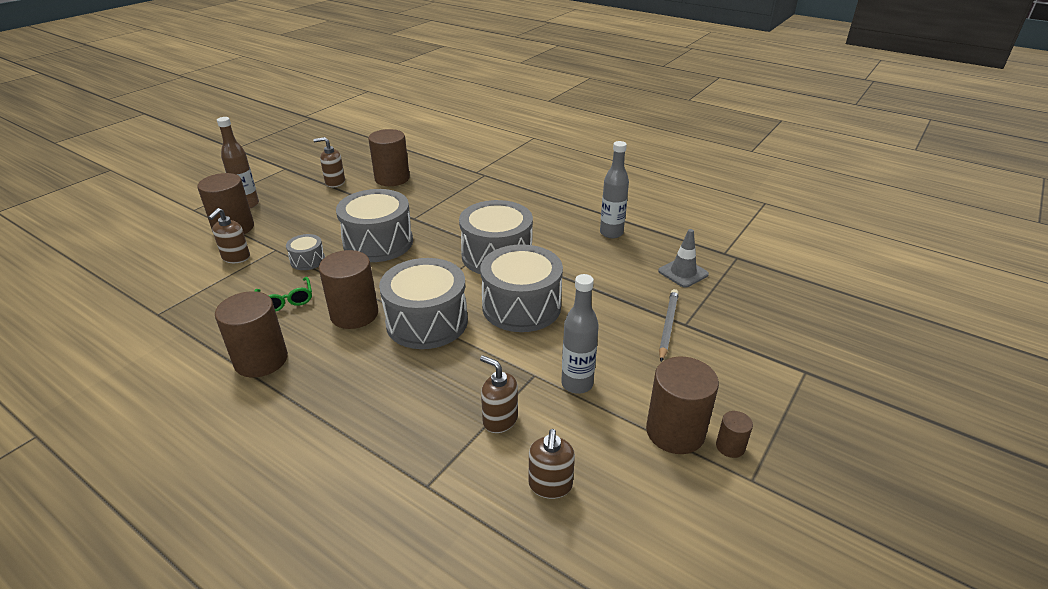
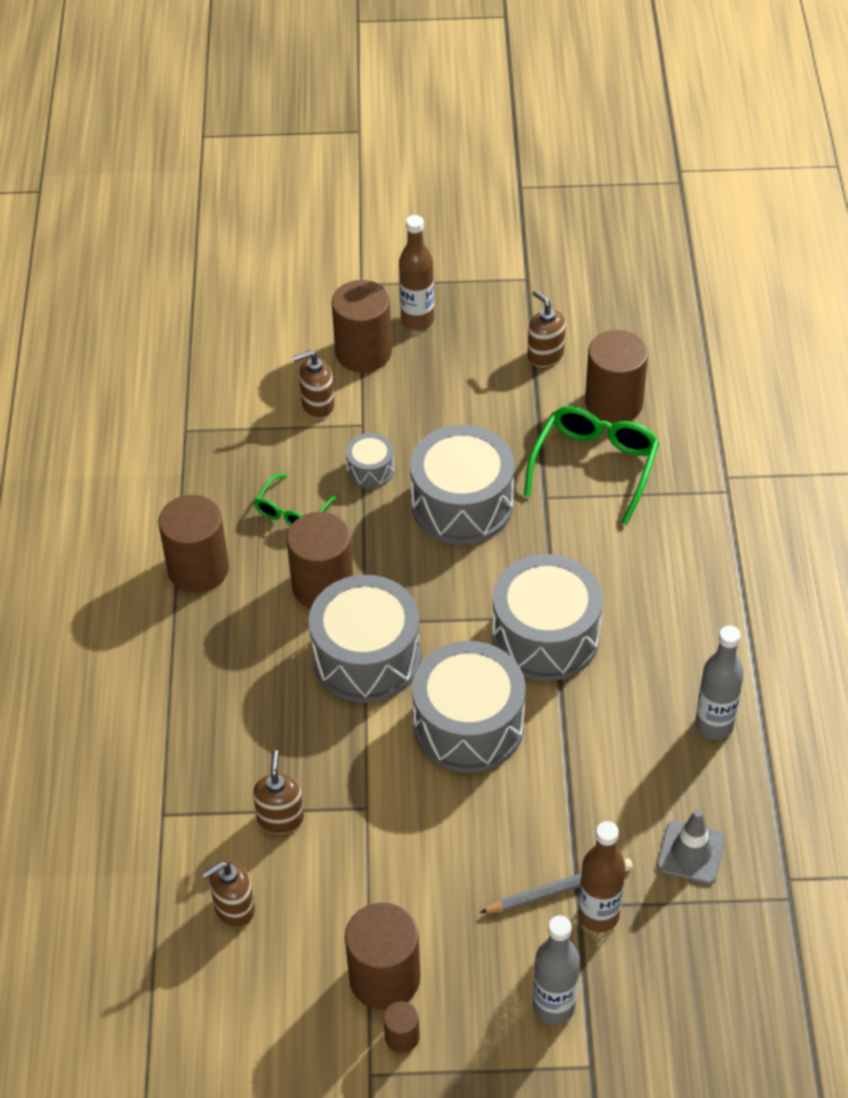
camera: 55 degrees right, 15 degrees up
(418, 198) = (594, 466): none -> green glasses
(577, 384) = (384, 854): grey bottle -> grey bottle (554, 1006)
(698, 320) = (598, 915): none -> brown bottle

